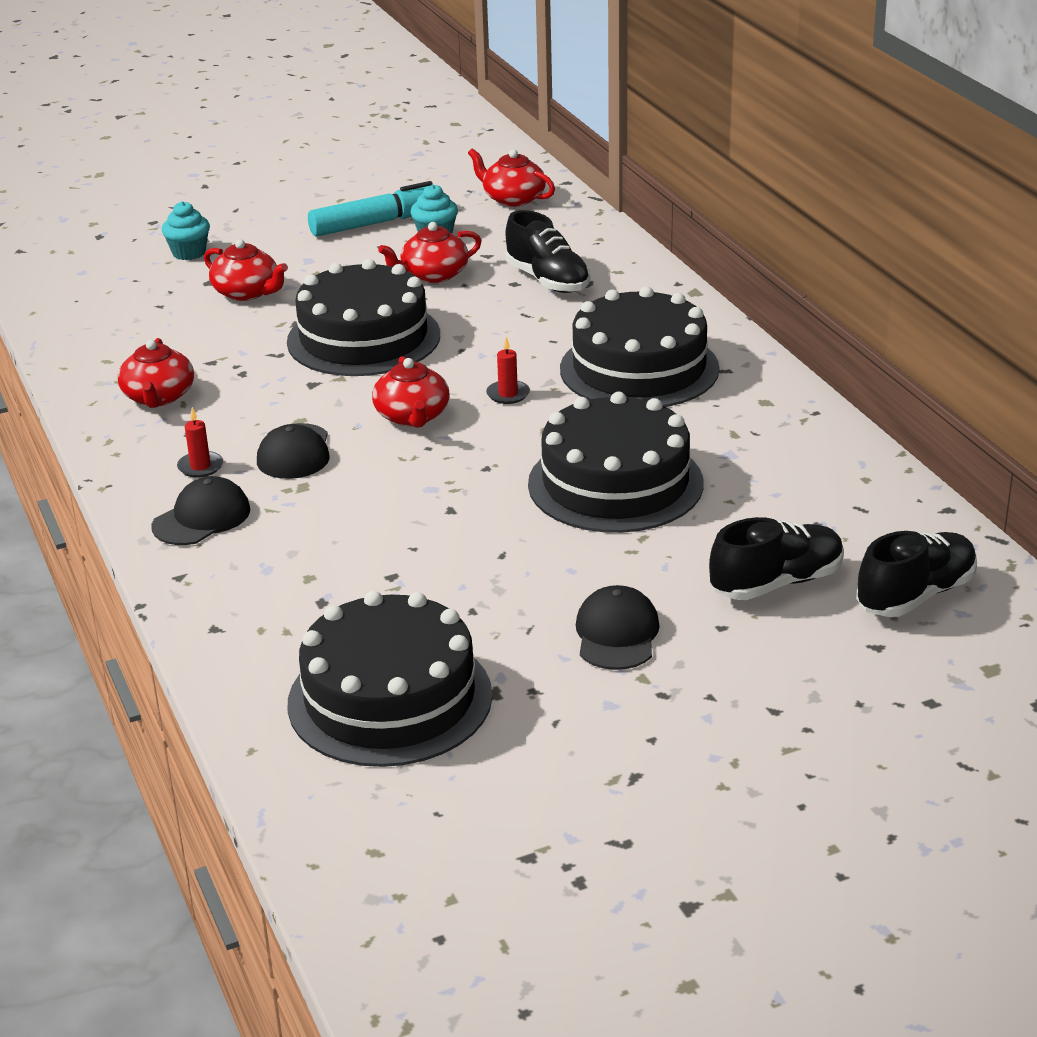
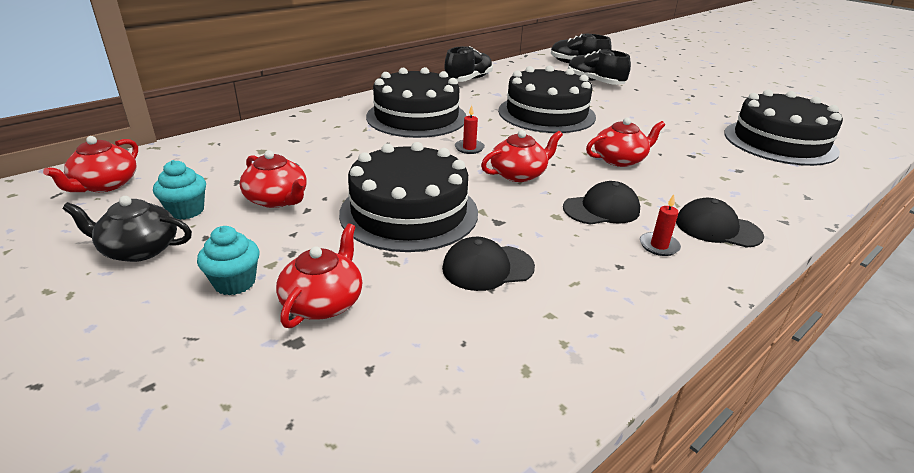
camera: 110 degrees left, 0 degrees up
(158, 397) = (574, 302): red teapot -> red teapot (620, 160)
(189, 253) = (196, 391): turquoise cupcake -> turquoise cupcake (235, 283)
(377, 223) = (139, 249): turquoise marker -> black teapot
(547, 280) = (289, 153): black shoe -> black shoe (468, 80)
(617, 634) = (666, 105): black cap -> black cap (487, 268)

